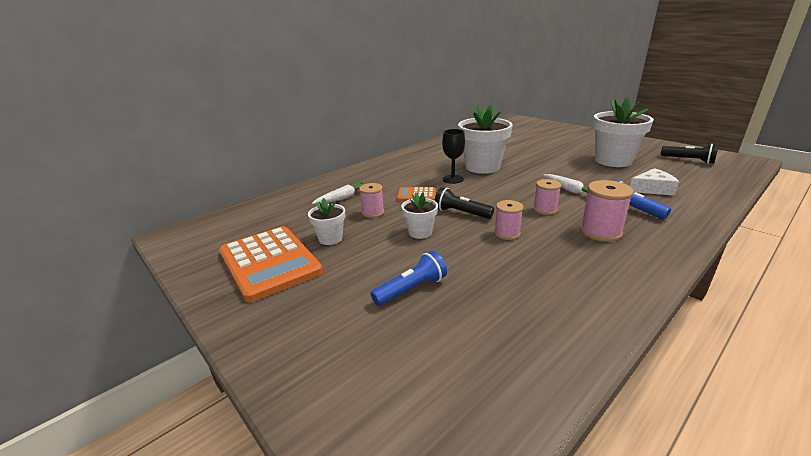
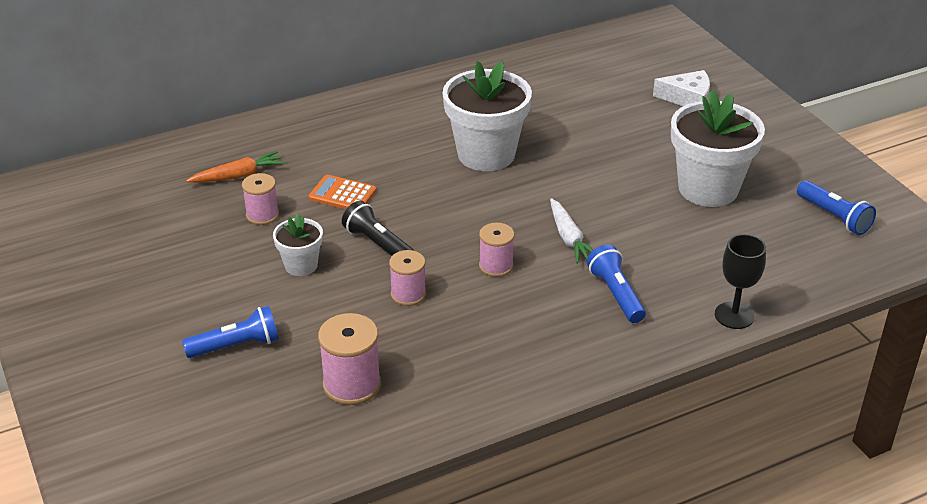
camera: 15 degrees right, 10 degrees up
(269, 262) = (99, 269): orange calculator -> none
(330, 238) = (185, 248): white flower pot -> none
(343, 198) = (238, 176): white carrot -> orange carrot
(453, 179) = (419, 172): black goblet -> black goblet (734, 315)
(600, 232) = (529, 321): pink spool -> pink spool (352, 385)
(652, 189) = (693, 265): white cheese -> white cheese (688, 98)
(688, 160) = (834, 217): black flashlight -> blue flashlight

